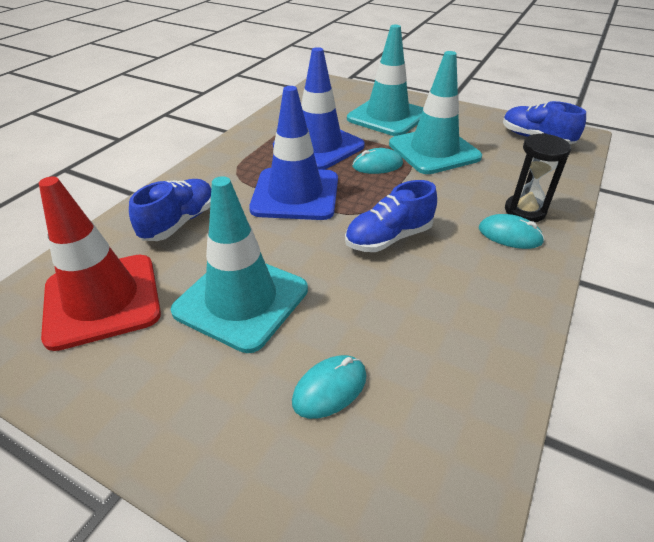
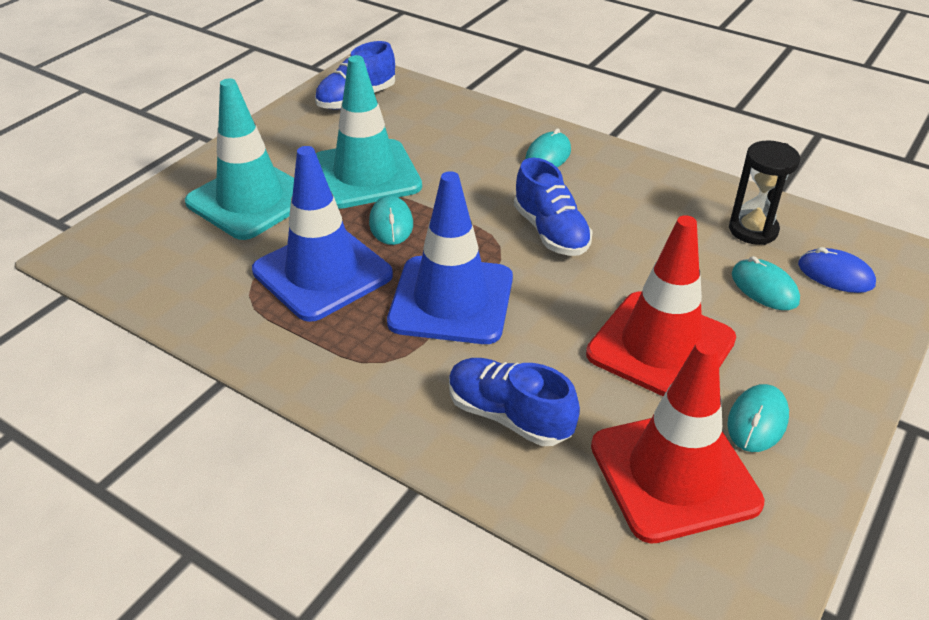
camera: 85 degrees left, 0 degrees up
(141, 358) = (757, 421): none -> turquoise mouse
(241, 300) = (660, 347): turquoise traffic cone -> red traffic cone
(365, 472) = (835, 275): none -> blue mouse
(525, 211) = (507, 138): black hourglass -> black hourglass (753, 230)

